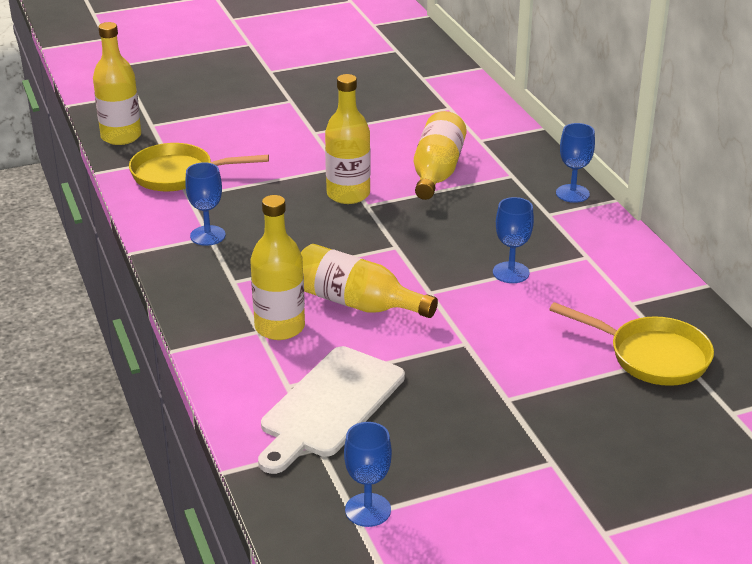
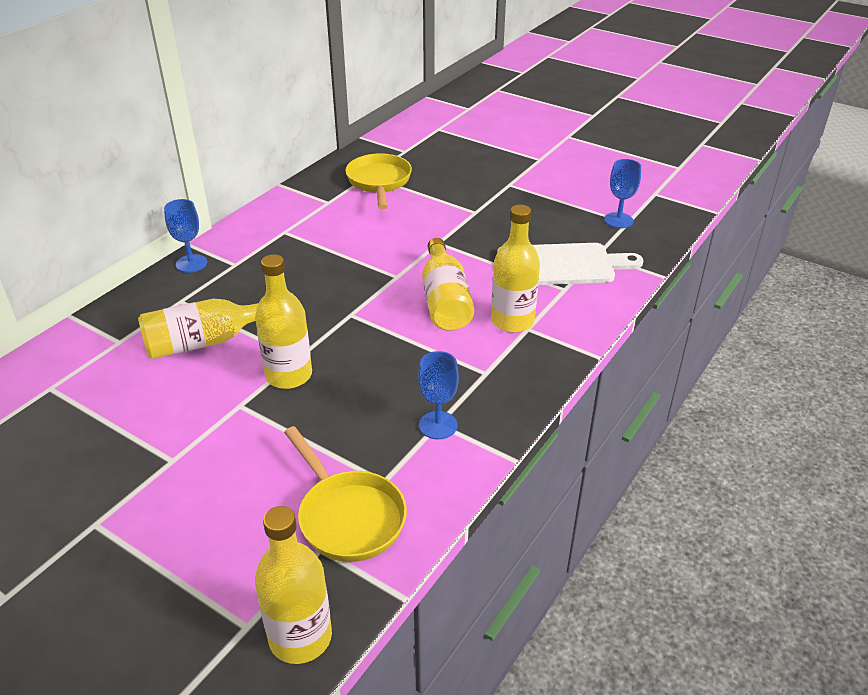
camera: 125 degrees left, 5 degrees up
(511, 272) = (336, 253): blue goblet -> none

